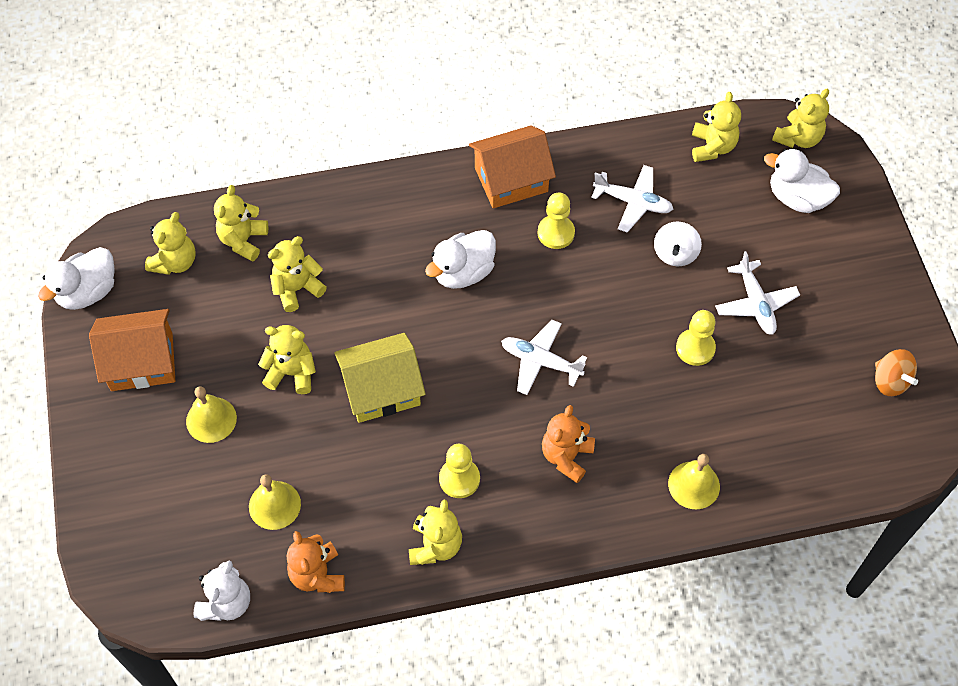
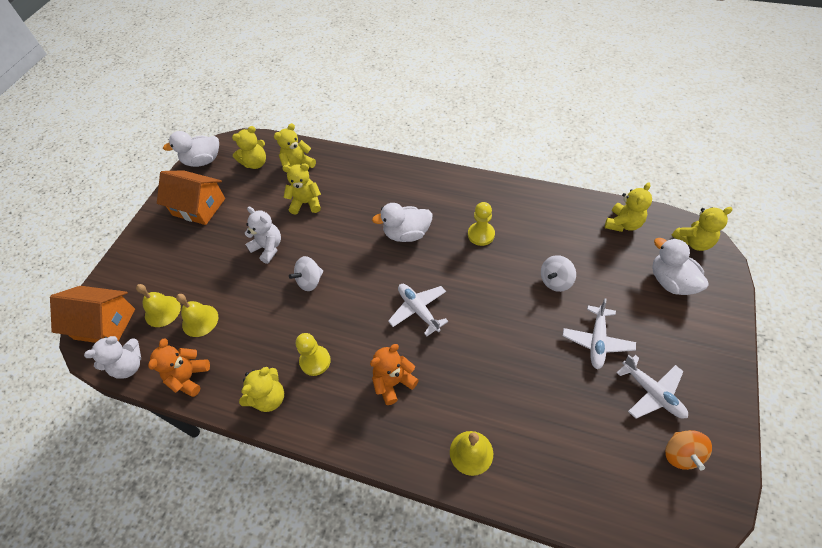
camera: 35 degrees right, 5 degrees down
(211, 419) = (207, 254): yellow bell -> yellow bell (162, 311)
(291, 373) = (268, 248): yellow teddy bear -> white teddy bear
(381, 389) = (310, 281): yellow house -> white spinning top
(511, 180) = (473, 192): orange house -> orange house (105, 324)
(633, 202) = (545, 236): white plane -> white plane (652, 392)
(695, 348) = (532, 351): yellow pawn -> none

